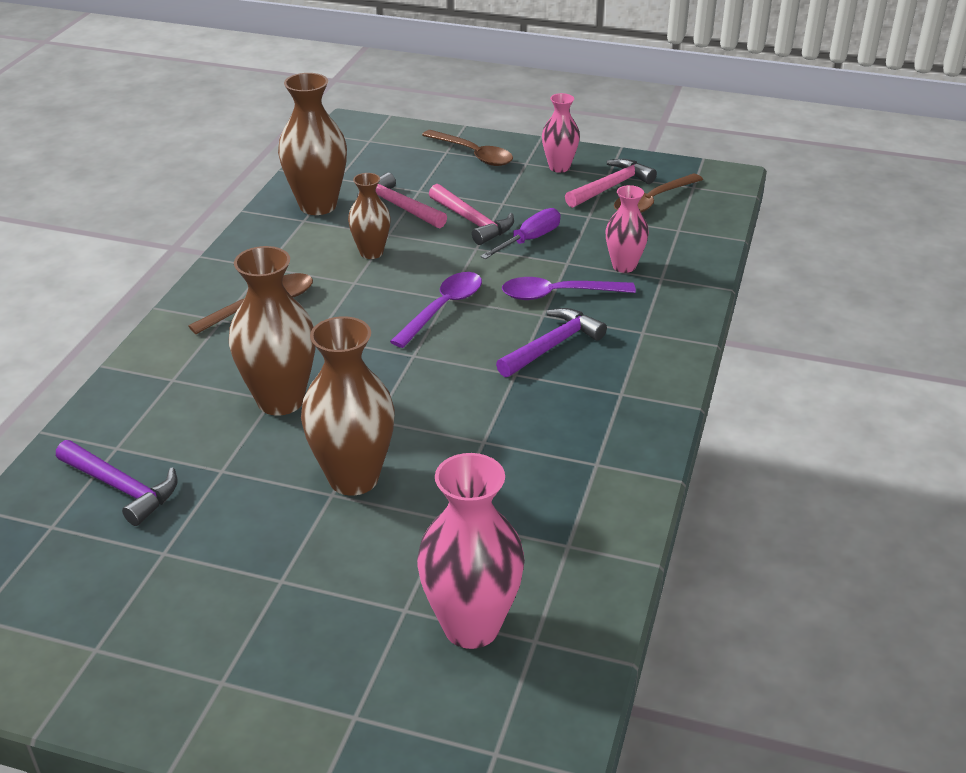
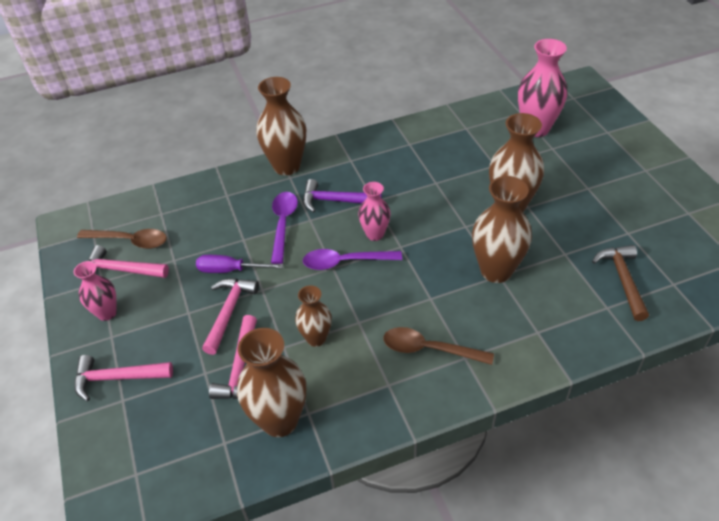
camera: 125 degrees left, 10 degrees up
(122, 488) = (622, 280): purple hammer -> brown hammer
(473, 154) = (117, 378): brown spoon -> pink hammer
(558, 294) = (283, 224): purple spoon -> purple spoon turned 135 degrees counterclockwise
(624, 266) = (226, 214): pink vase -> pink vase (375, 234)
(669, 338) = (286, 166): none -> brown vase

